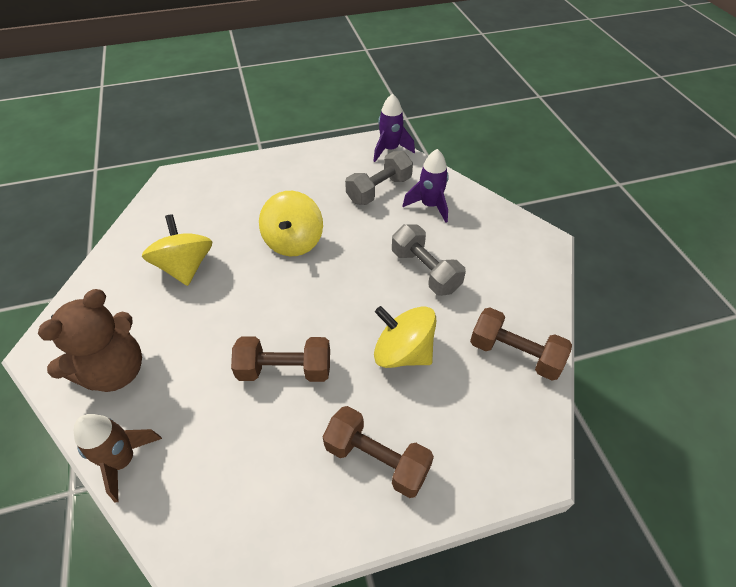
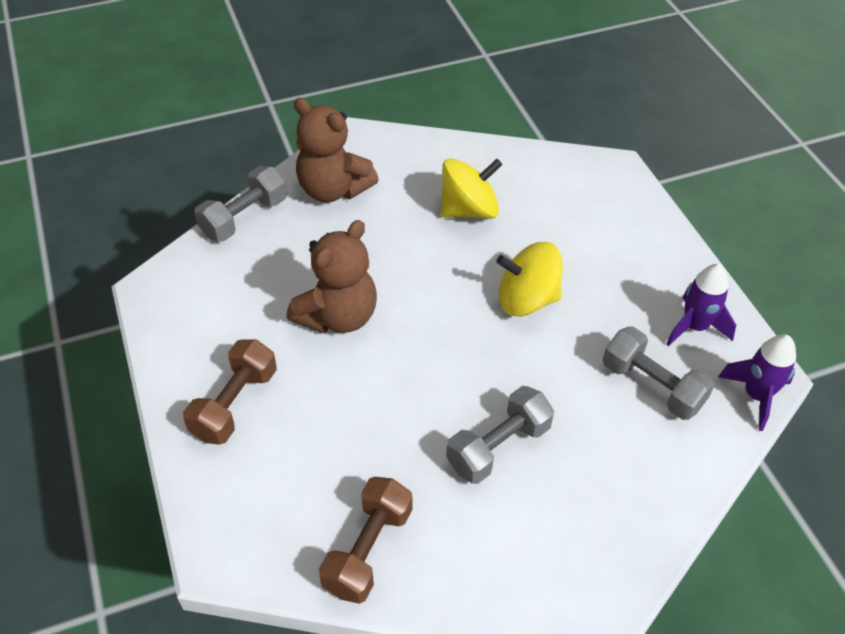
camera: 85 degrees right, 0 degrees up
(123, 461) = (244, 218): brown rocket -> grey dumbbell
(285, 370) = (338, 316): brown dumbbell -> brown teddy bear
(403, 353) = (364, 424): yellow spinning top -> none
(430, 206) = (633, 452): purple rocket -> purple rocket (694, 327)

